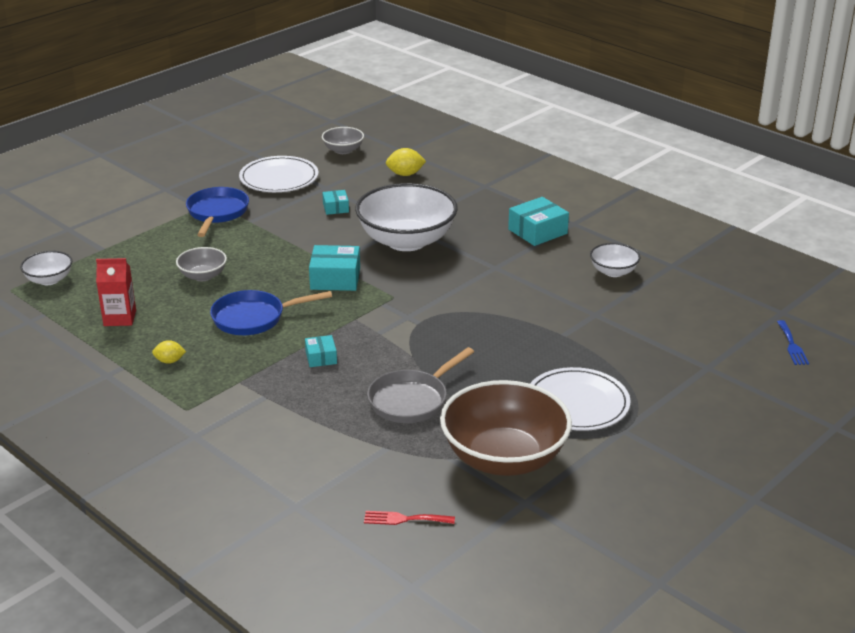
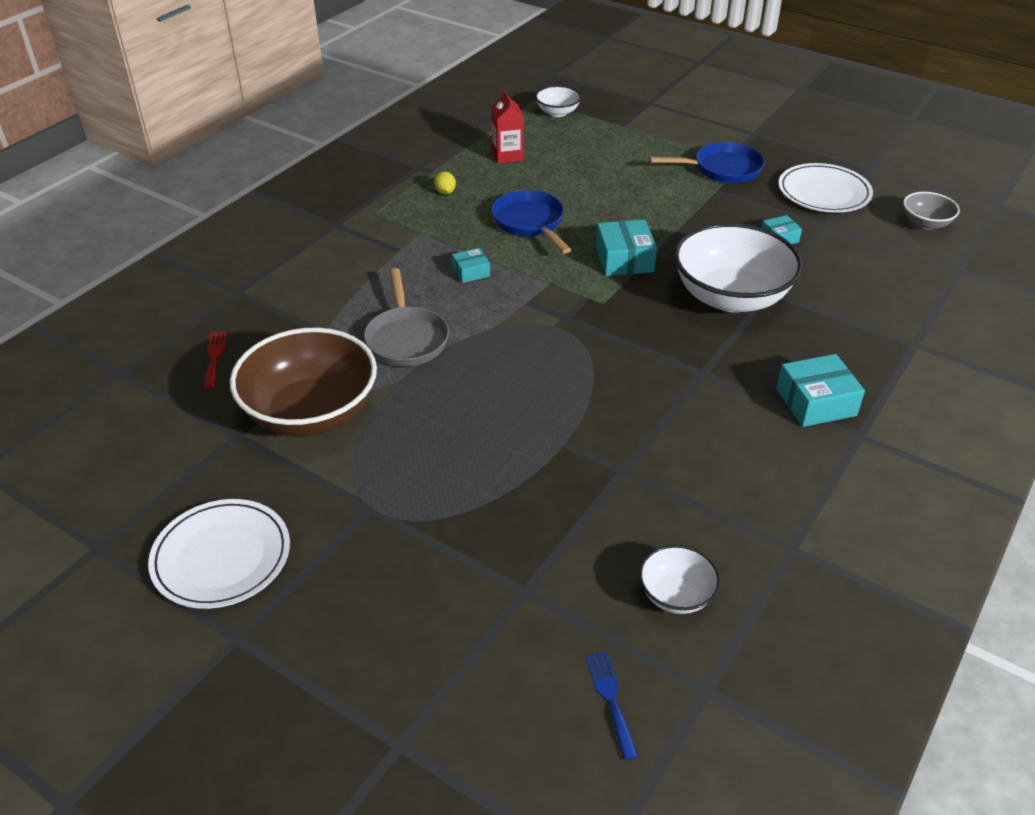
camera: 80 degrees right, 10 degrees up
(203, 276) = (596, 183): grey bowl -> none
(405, 174) = (898, 276): yellow lemon -> none
(412, 400) = (406, 339): grey pan -> grey pan turned 135 degrees counterclockwise
(537, 231) = (815, 402): turquoise box -> turquoise box turned 60 degrees counterclockwise
(577, 403) = (419, 464): white plate -> white plate (221, 557)
(613, 272) = (742, 483): white bowl -> white bowl (676, 595)
(792, 345) = (610, 699): blue fork -> blue fork turned 90 degrees clockwise

